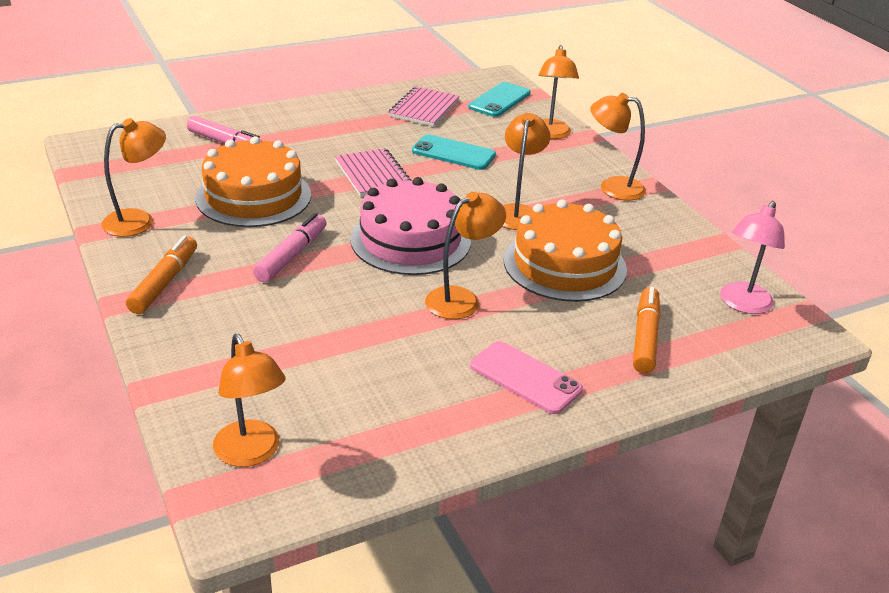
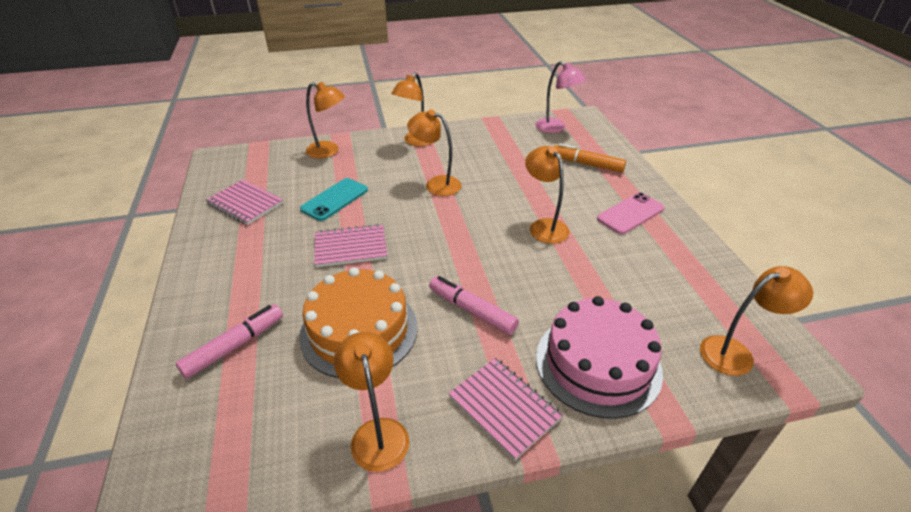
camera: 75 degrees left, 5 degrees up
(164, 282) = (504, 408): orange marker -> pink notebook
(410, 240) = (462, 239): pink cake -> pink cake (598, 363)
(499, 100) = (257, 164): turquoise phone -> none
(564, 264) = (507, 177): orange cake -> none

